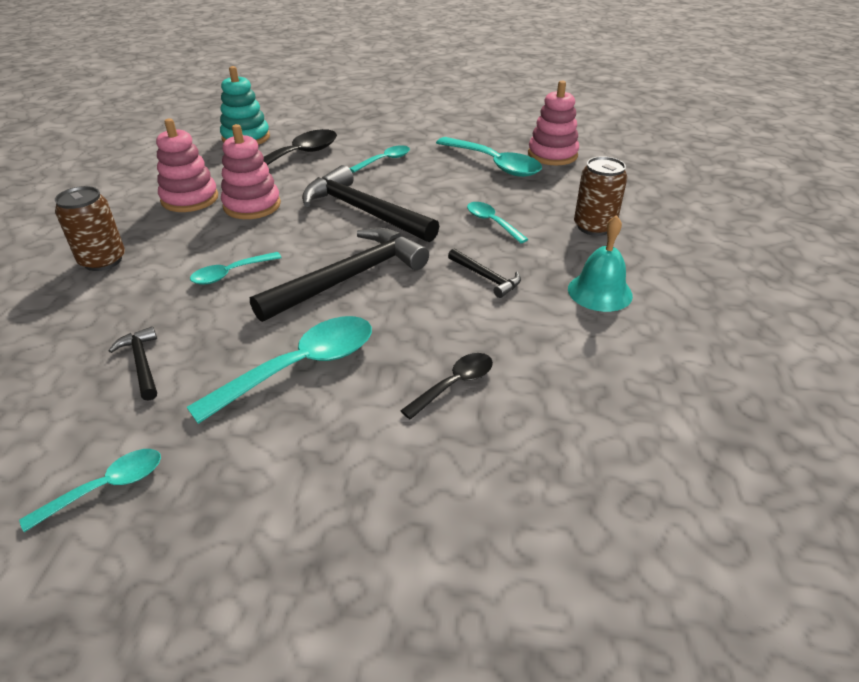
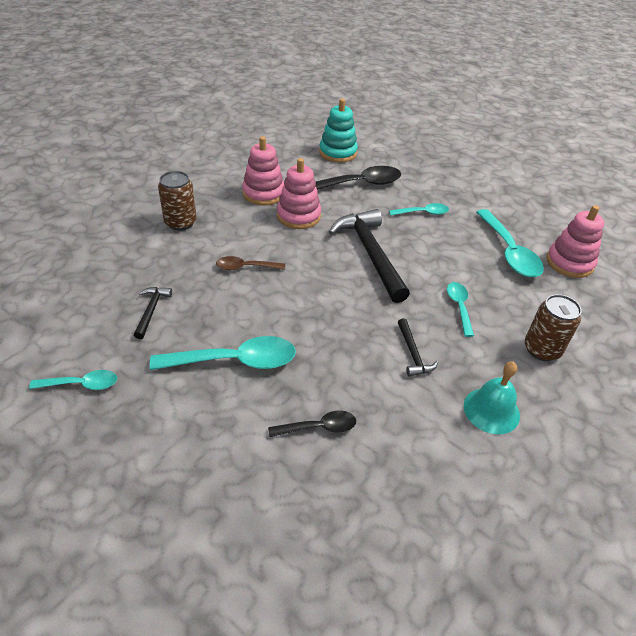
camera: 30 degrees right, 5 degrees up
(230, 274) = (245, 267): turquoise spoon -> brown spoon
(349, 278) = (317, 307): black hammer -> none

